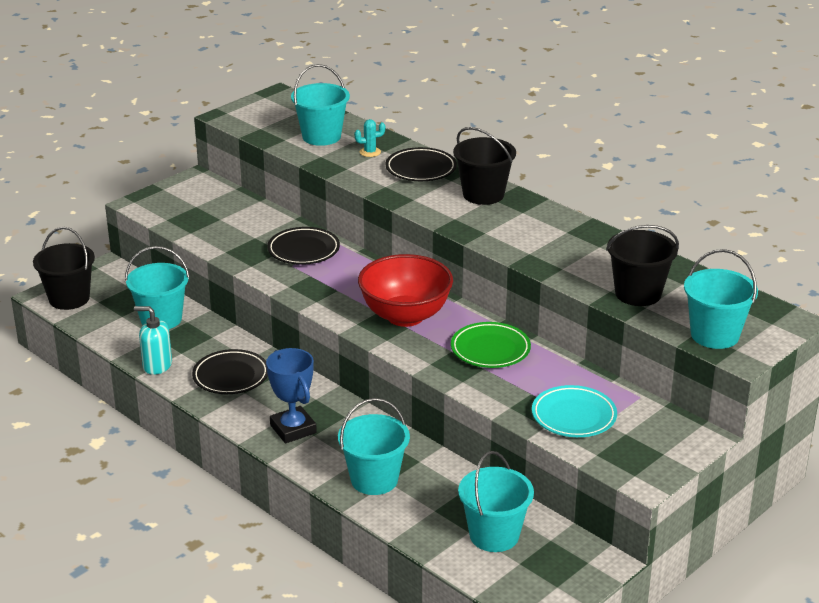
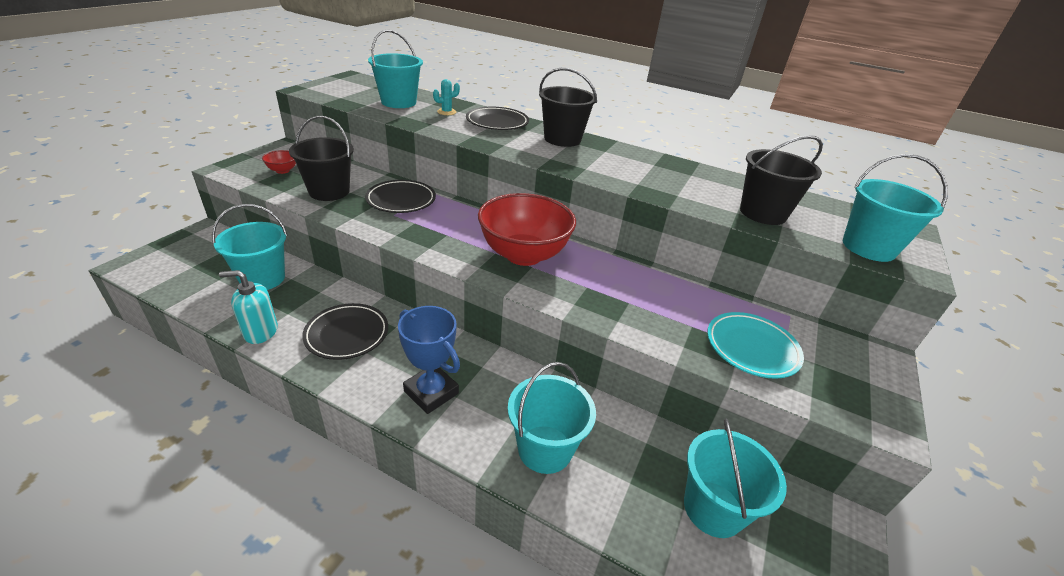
camera: 20 degrees left, 5 degrees up
(69, 298) = (158, 266): black bucket -> black bucket (329, 191)
(191, 208) = (282, 170): none -> red bowl
(490, 349) = (622, 281): green plate -> none

